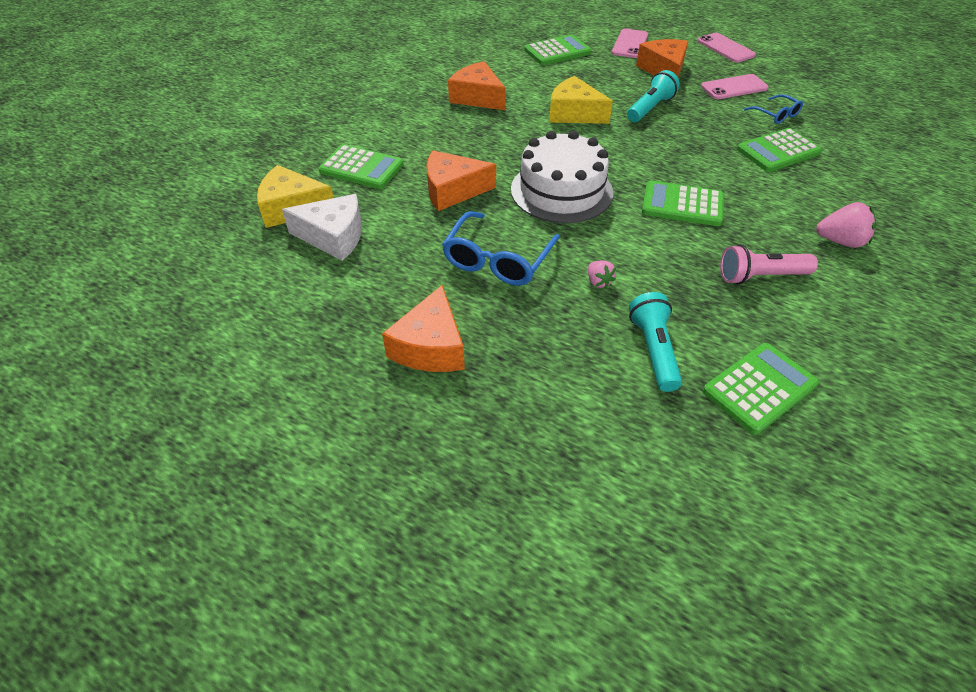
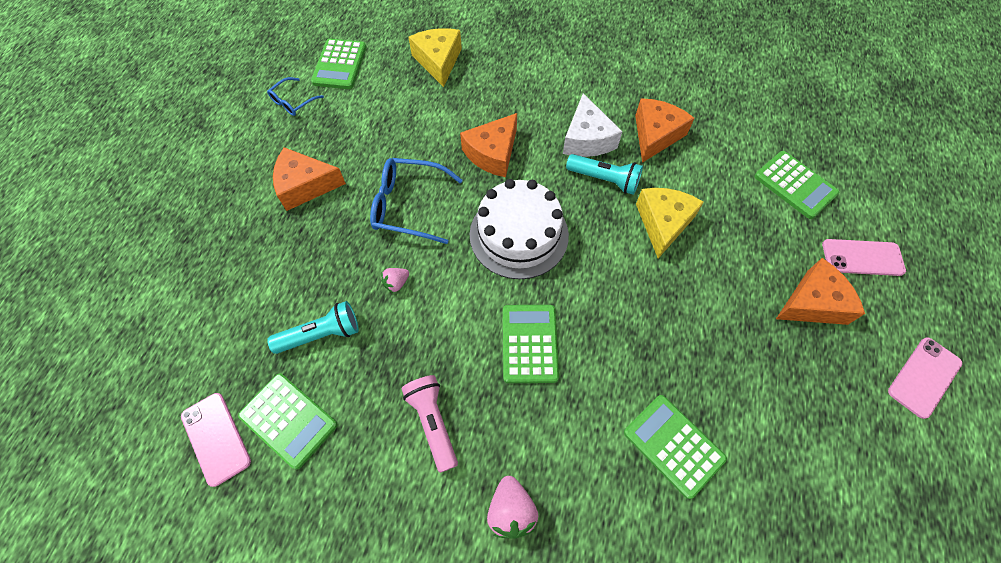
camera: 75 degrees right, 15 degrees up
(334, 236) = (411, 96): white cheese -> white cheese (587, 139)
(361, 168) = (504, 85): green calculator -> green calculator (339, 65)
(452, 190) = (492, 153): orange cheese -> orange cheese turned 120 degrees counterclockwise
(650, 108) = (710, 296): turquoise flashlight -> turquoise flashlight (604, 180)
(734, 87) = (811, 391): pink phone -> pink phone (216, 438)
(776, 115) = (763, 446): blue glasses -> blue glasses (292, 102)

